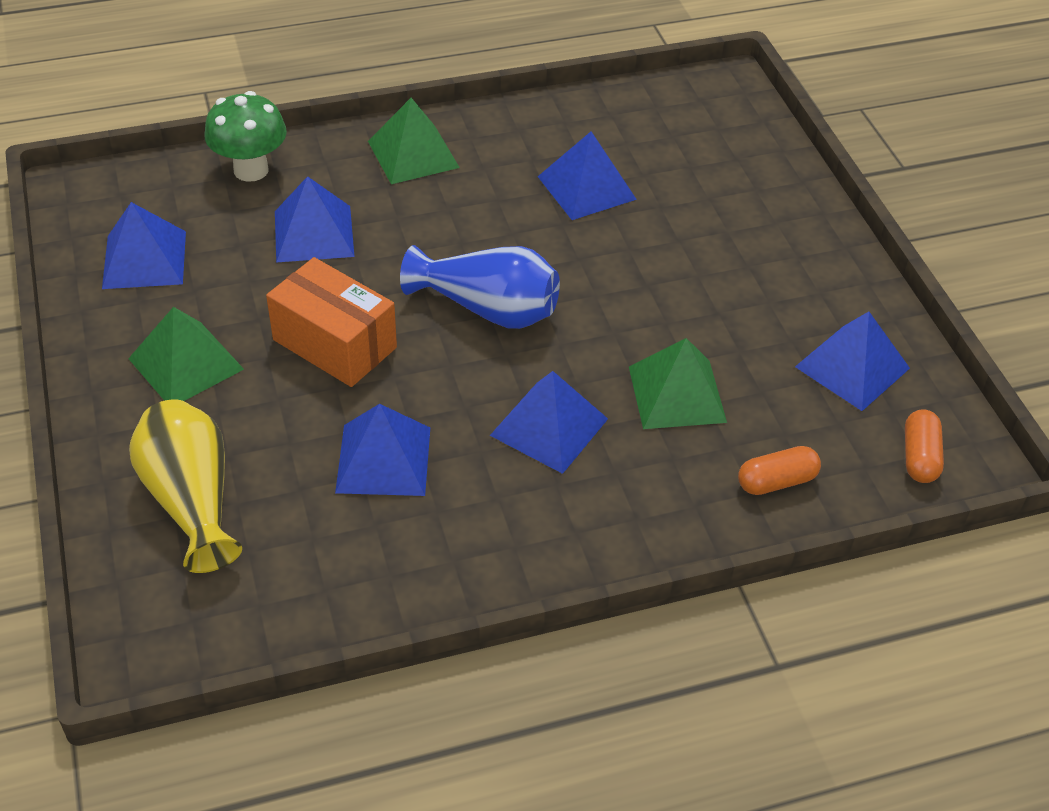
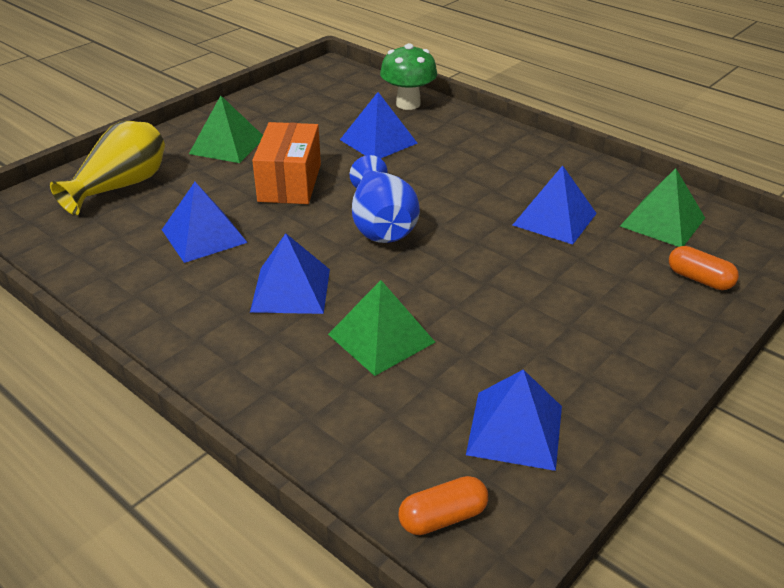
camera: 60 degrees right, 10 degrees down
(144, 259) = (297, 104): blue pyramid -> none
(413, 154) = (494, 145): green pyramid -> green pyramid (662, 222)
(776, 481) = (331, 428): orange capsule -> orange capsule (699, 279)

